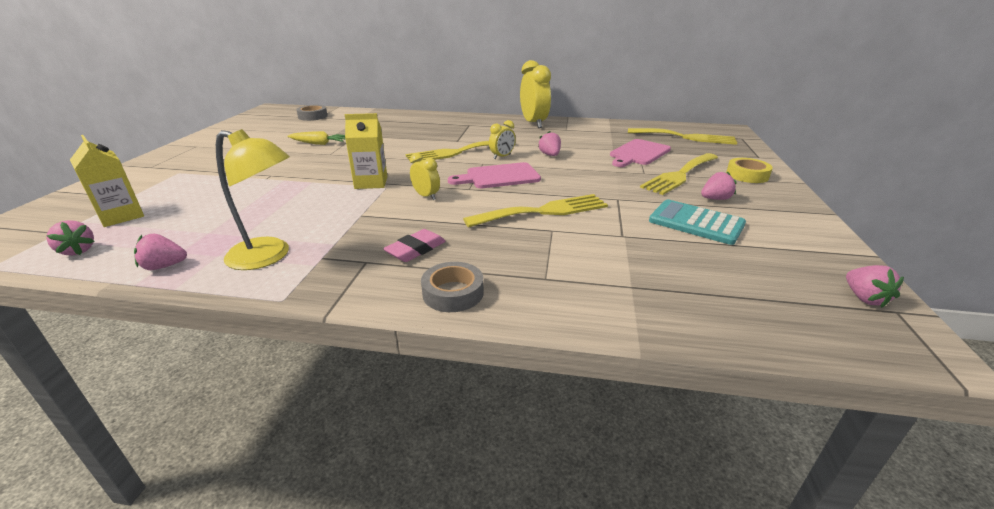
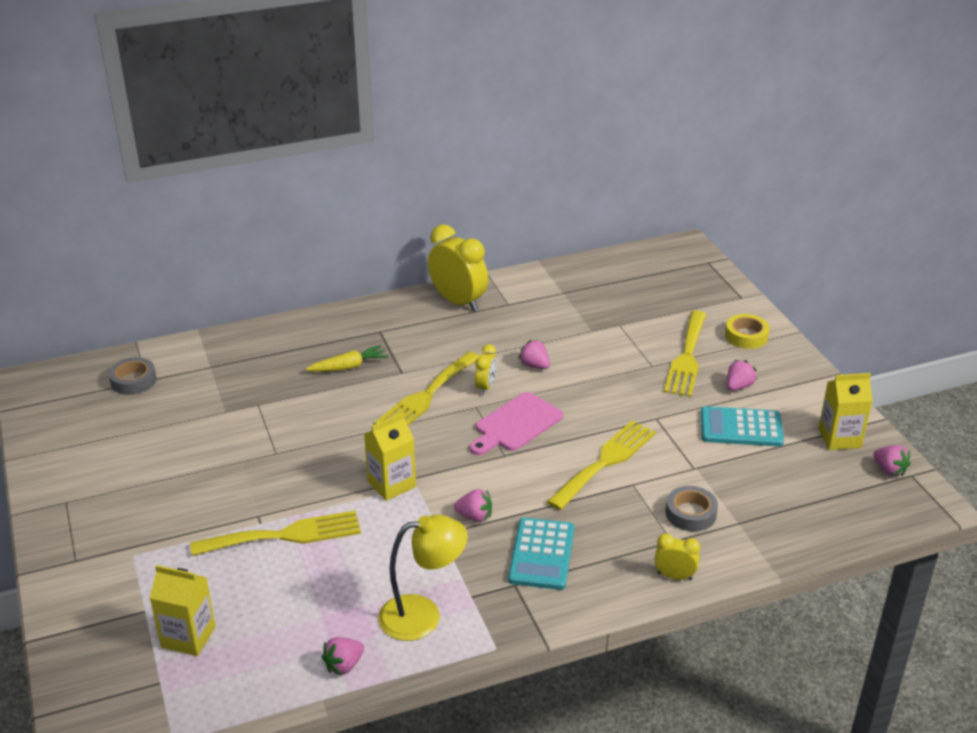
camera: 30 degrees left, 5 degrees up
(78, 251) = (226, 689): pink strawberry -> pink strawberry (474, 516)
(319, 143) = (233, 438): yellow carrot -> yellow carrot (348, 366)
(416, 250) = (542, 554): pink eraser -> turquoise calculator
(426, 196) = (474, 483): yellow clock -> yellow clock (674, 576)
(453, 293) = (618, 584): grey tape -> grey tape (690, 513)
(638, 153) = (623, 330): pink cutting board -> none
(686, 137) = (651, 279): yellow fork -> yellow fork (285, 535)
(808, 256) = (839, 438): none -> yellow carton

